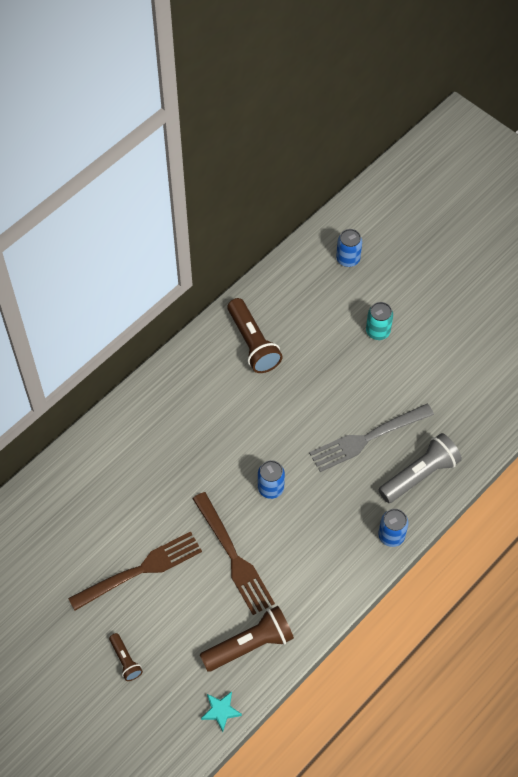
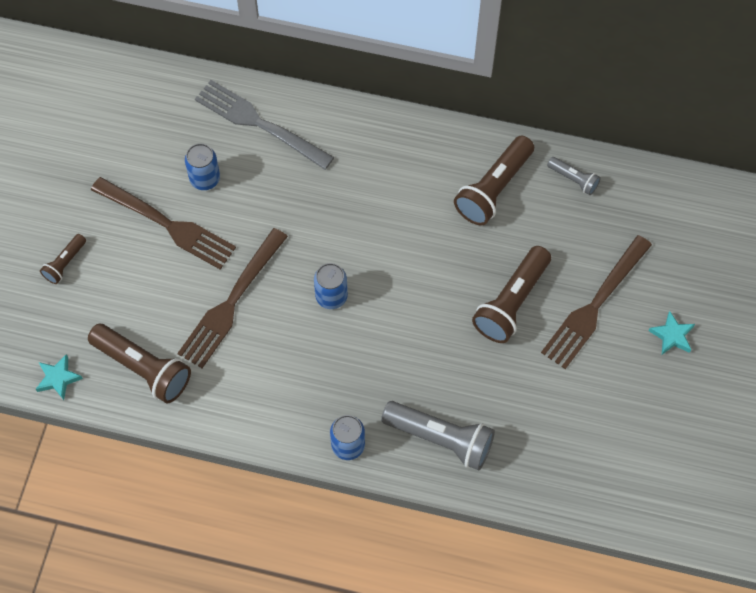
camera: 60 degrees right, 5 degrees up
(277, 293) = (573, 179): none -> grey flashlight
(345, 378) = (512, 302): none -> brown flashlight
(348, 259) = (668, 227): blue can -> blue can (205, 179)
(367, 438) = (452, 362): grey fork -> grey fork (259, 124)
(378, 331) = (595, 305): turquoise can -> brown fork
(426, 300) = (672, 336): none -> turquoise star

